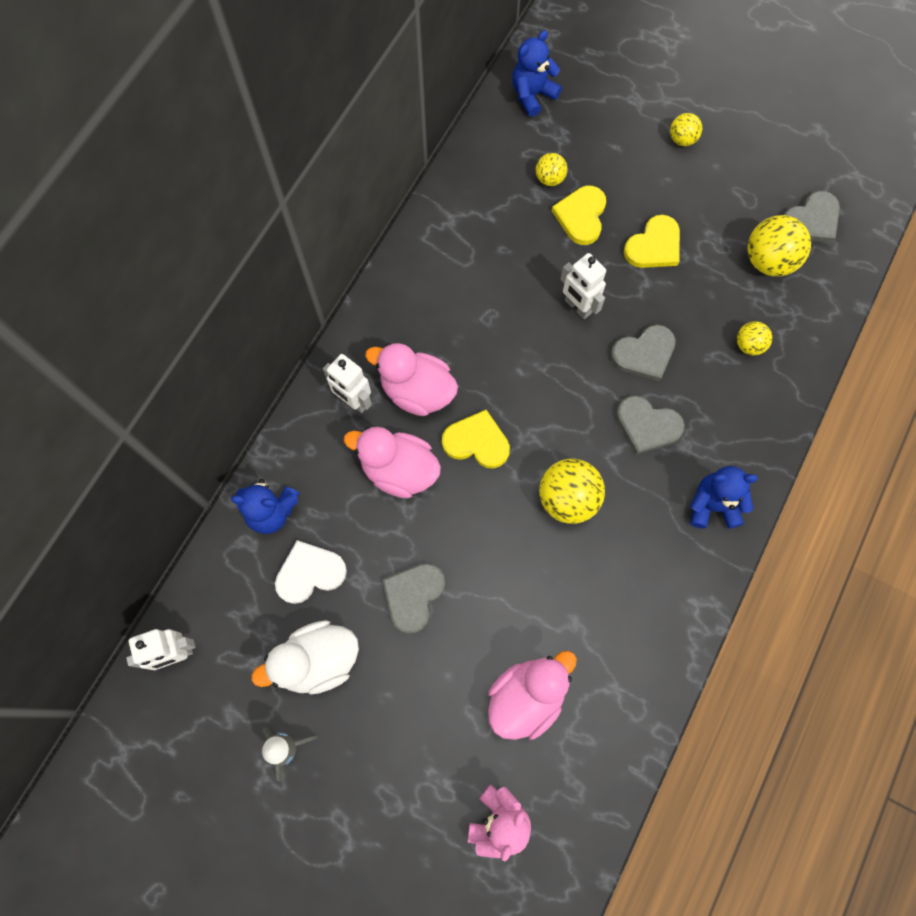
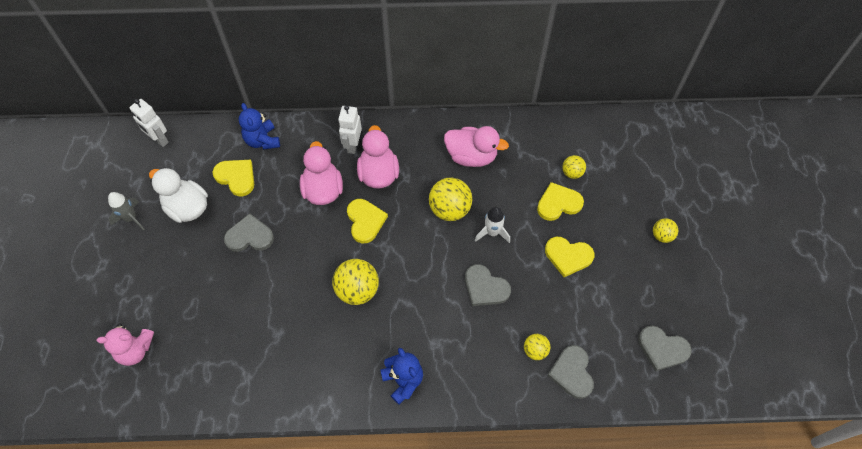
camera: 60 degrees right, 10 degrees down
(310, 573) = (236, 177): white heart -> yellow heart
(526, 697) = (217, 328): pink duck -> pink duck (471, 156)
(532, 95) = (625, 134): blue teddy bear -> none
(577, 307) = (492, 232): white robot -> white rocket
(647, 425) = (435, 313): grey heart -> grey heart (572, 373)
(768, 261) = (609, 334): yellow ball -> yellow ball (450, 209)

